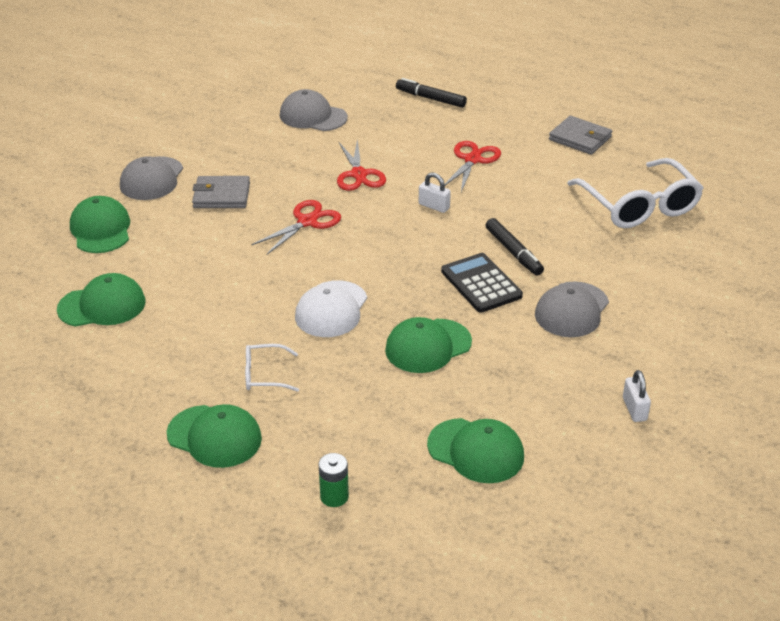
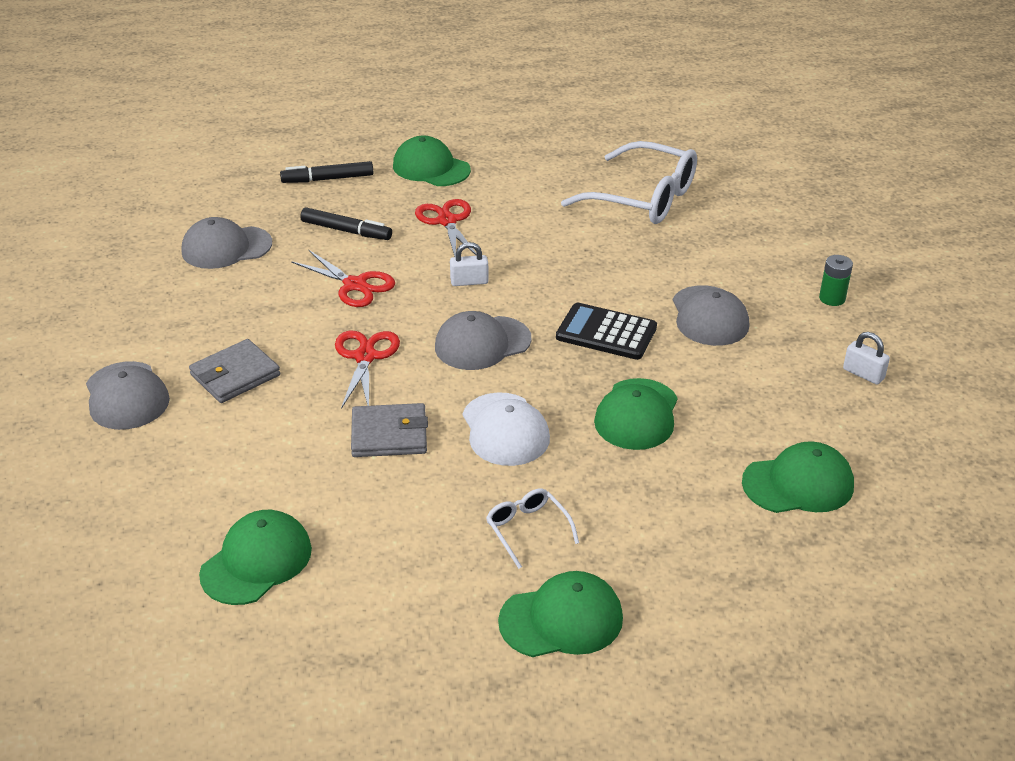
camera: 40 degrees left, 0 degrees up
(101, 229) = (139, 481): green cap -> green cap (431, 168)
(264, 375) = (527, 530): white glasses -> white glasses turned 105 degrees clockwise
(334, 496) = (743, 602): green battery -> green battery (832, 298)
(389, 249) = (482, 343): none -> grey cap
(513, 252) = (596, 290): black marker -> black marker (346, 231)
(580, 138) = (517, 159): grey wallet -> grey wallet (389, 434)

